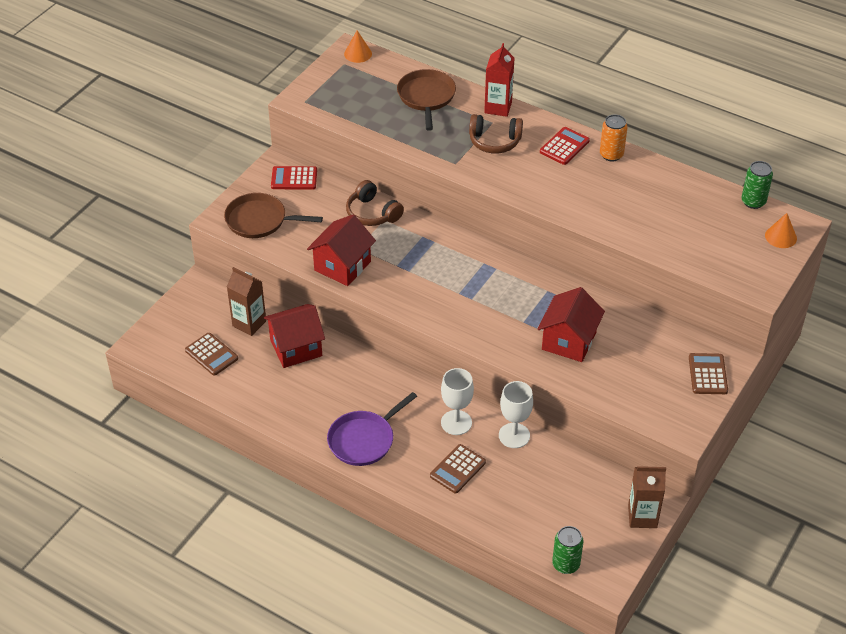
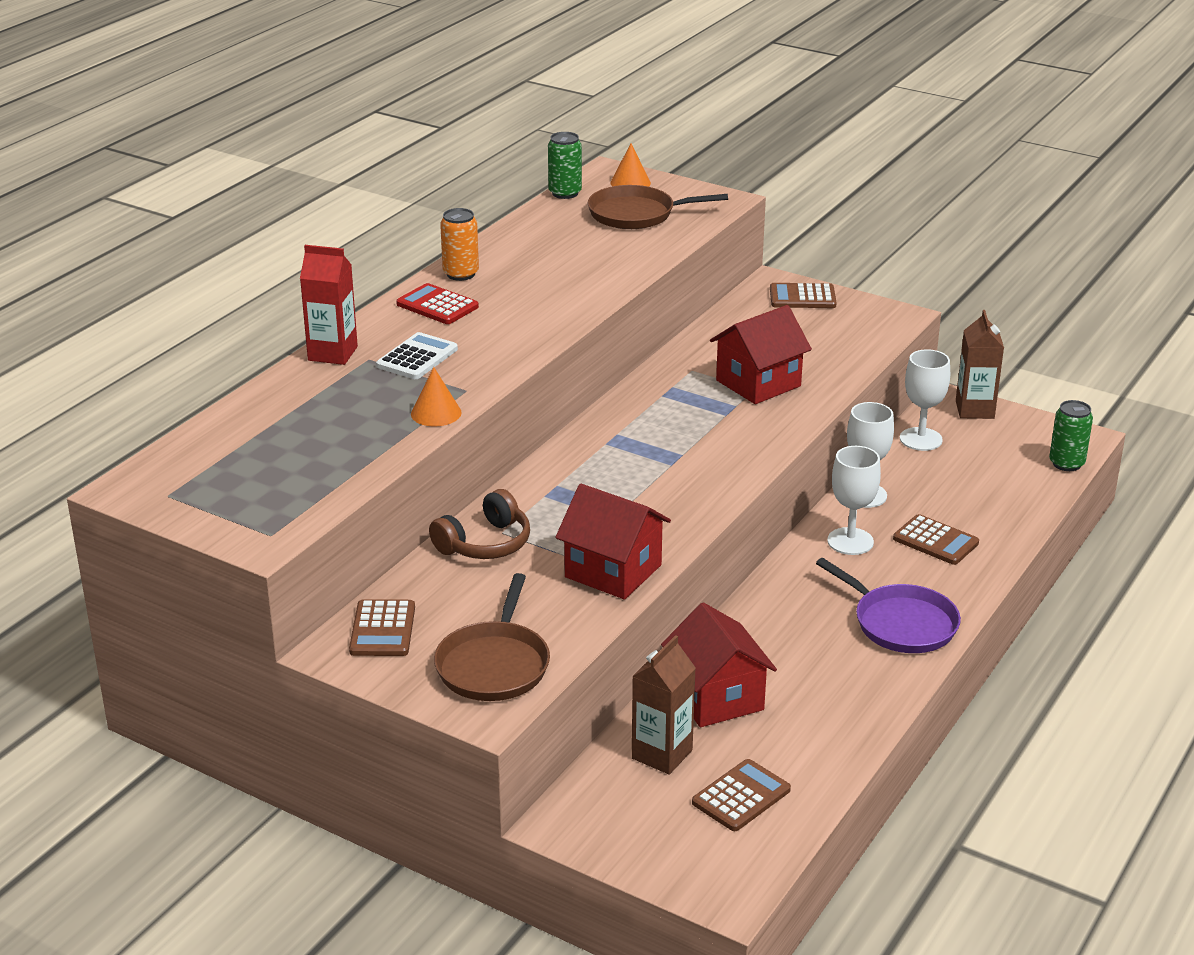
camera: 90 degrees left, 15 degrees down
(294, 179) = (382, 629): red calculator -> brown calculator
(358, 54) = (142, 481): orange cone -> orange cone (436, 413)
(426, 97) = (290, 414): brown pan -> brown pan (636, 214)
(494, 141) = (417, 357): brown headphones -> white calculator
(569, 341) = (758, 383): red house -> red house turned 60 degrees counterclockwise
(593, 476) = (921, 439): none -> white goblet

